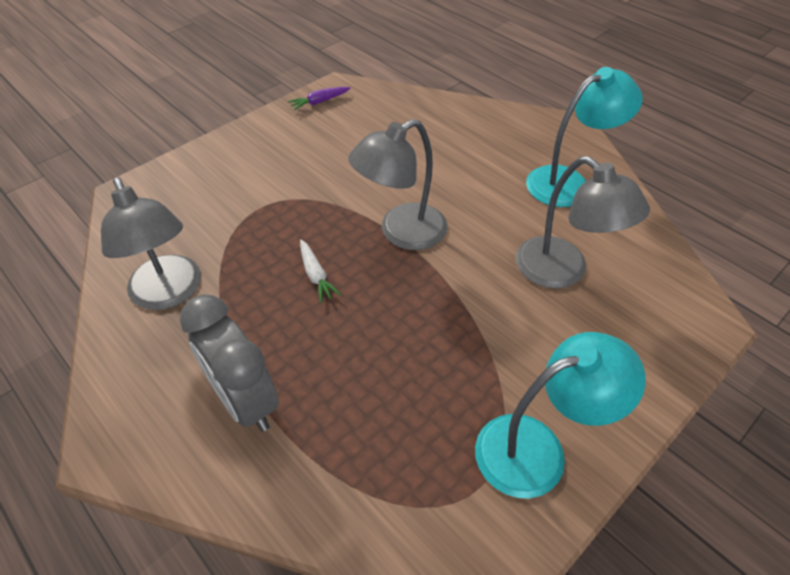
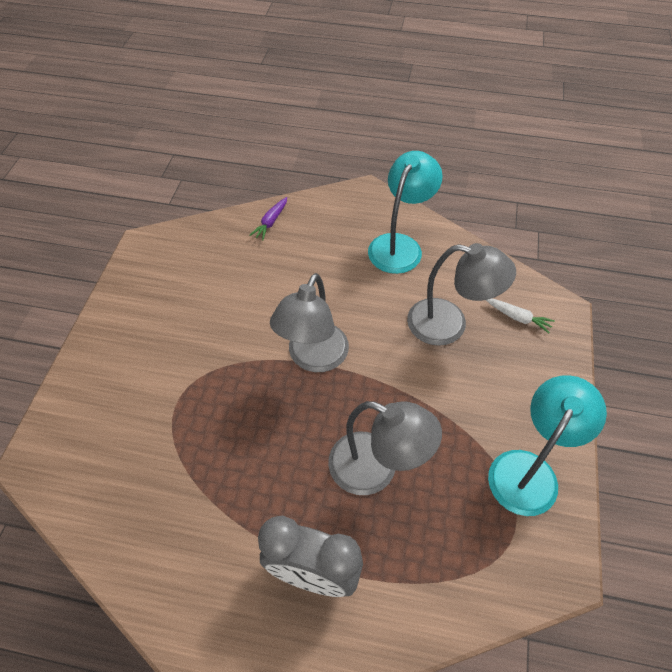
camera: 35 degrees left, 5 degrees up
(169, 293) = (168, 529): grey lamp -> grey lamp (376, 469)
(316, 275) = (277, 435): white carrot -> white carrot (518, 317)
(319, 102) = (140, 268): purple carrot -> purple carrot (271, 222)

